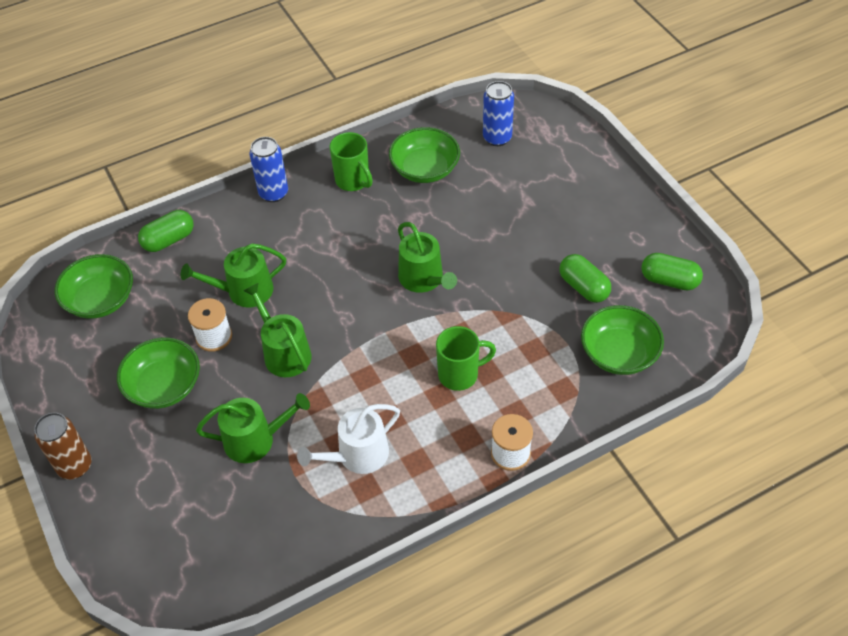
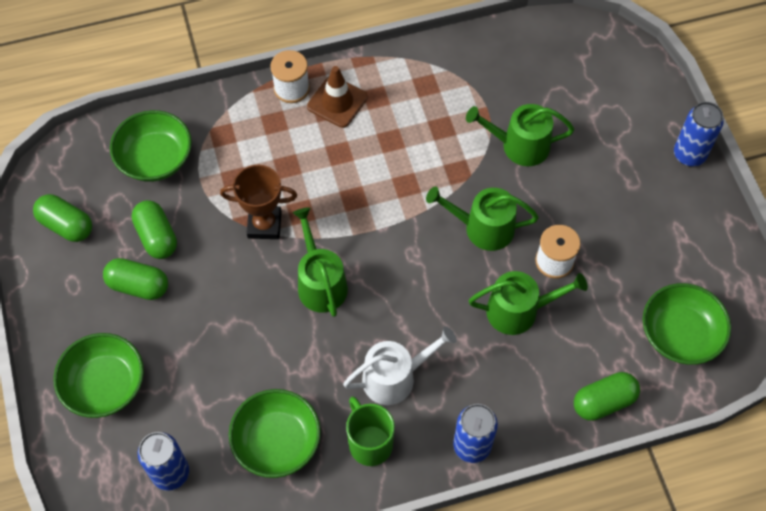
camera: 170 degrees left, 10 degrees up
(75, 466) = (689, 155): brown can -> blue can
(164, 386) = (606, 217): green bowl -> green bowl (105, 384)
(284, 352) = (483, 228): green watering can -> green watering can turned 120 degrees clockwise
(357, 455) = (427, 113): white watering can -> white watering can (395, 377)
(457, 448) = (337, 102): none -> brown traffic cone
(460, 374) = (314, 169): green mug -> none
(490, 316) = (264, 225): none -> brown trophy
(580, 247) = (138, 285): none -> green capsule

